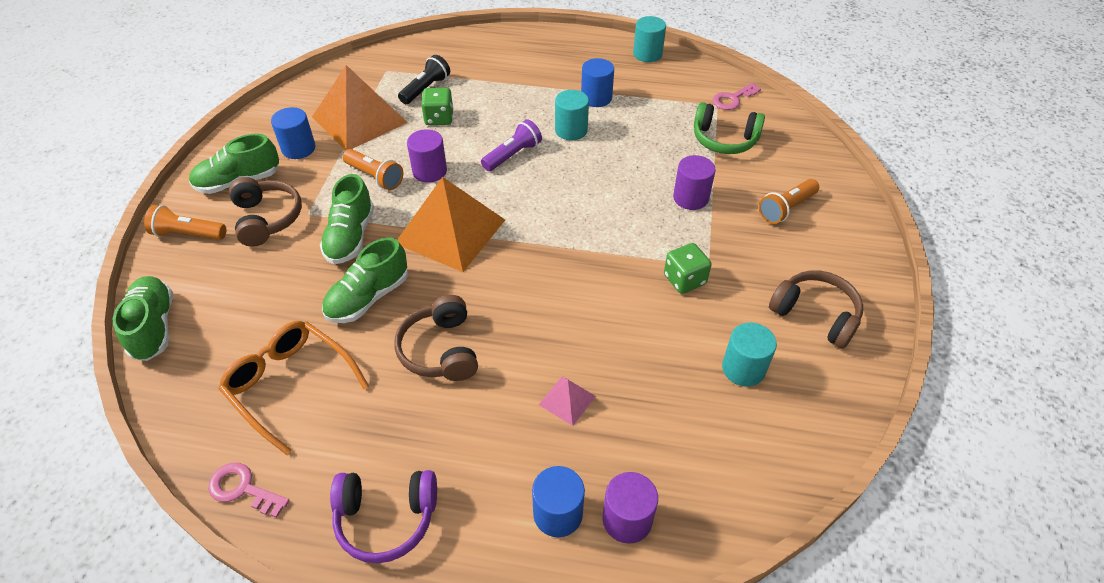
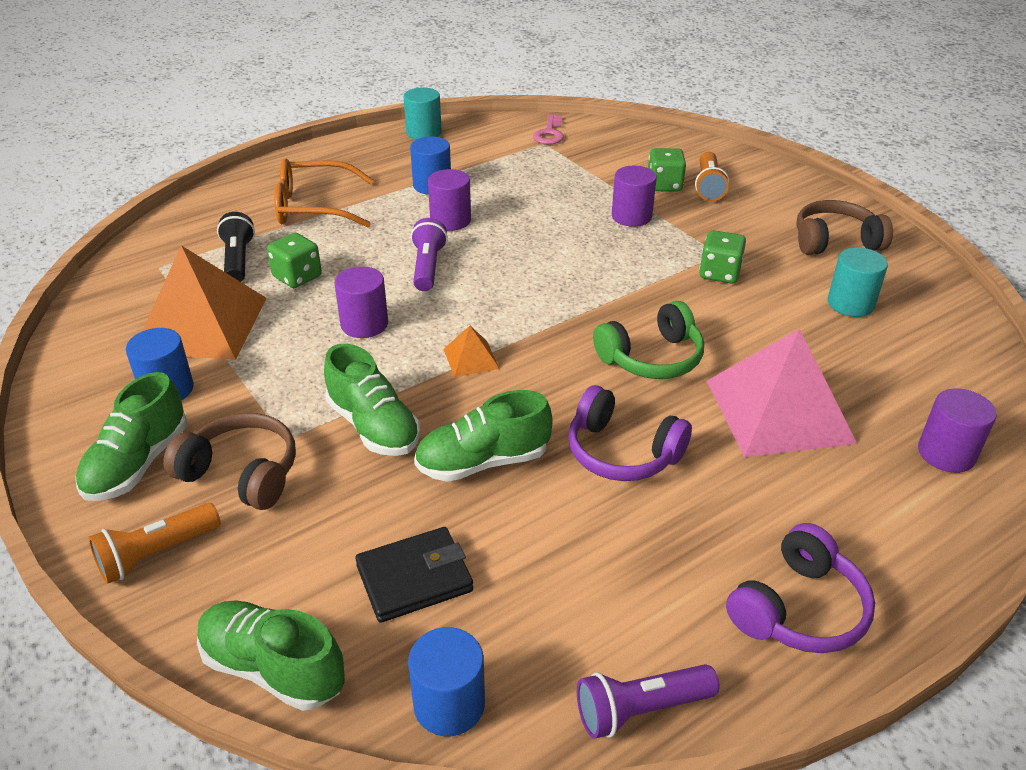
camera: 45 degrees left, 10 degrees down
(243, 489) = (640, 709): pink key -> purple flashlight
(255, 334) = (414, 578): none -> black wallet
(291, 385) = (533, 589): orange glasses -> orange glasses (315, 207)
(368, 298) = (483, 462): green shoe -> green shoe turned 75 degrees clockwise
(375, 177) = (310, 362): orange flashlight -> none
(440, 350) = (622, 452): brown headphones -> purple headphones
(450, 231) = (471, 358): orange pyramid -> orange pyramid, size x0.43
(558, 513) = (902, 490): blue cylinder -> blue cylinder (449, 704)
(567, 400) = (778, 411): pink pyramid -> pink pyramid, size x2.32
(571, 130) = (450, 220): turquoise cylinder -> purple cylinder
(724, 139) = (589, 164): green headphones -> green headphones (651, 358)
(753, 188) = (664, 185): none -> green dice

